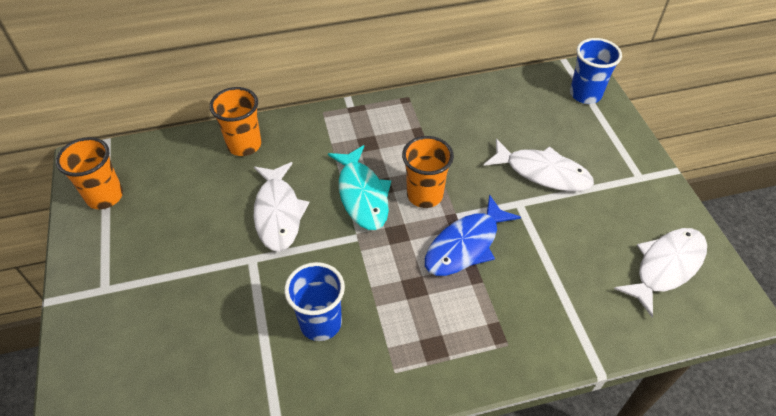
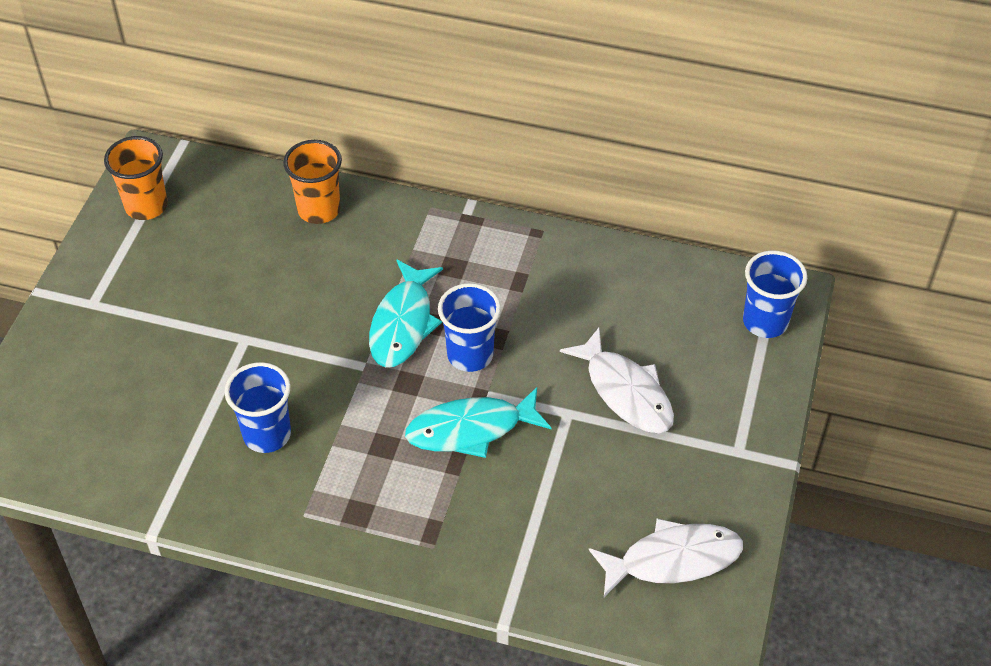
camera: 30 degrees right, 0 degrees up
(278, 213) = (302, 303): white fish -> none
(424, 195) = (470, 355): orange cup -> blue cup
(465, 245) = (471, 429): blue fish -> turquoise fish

